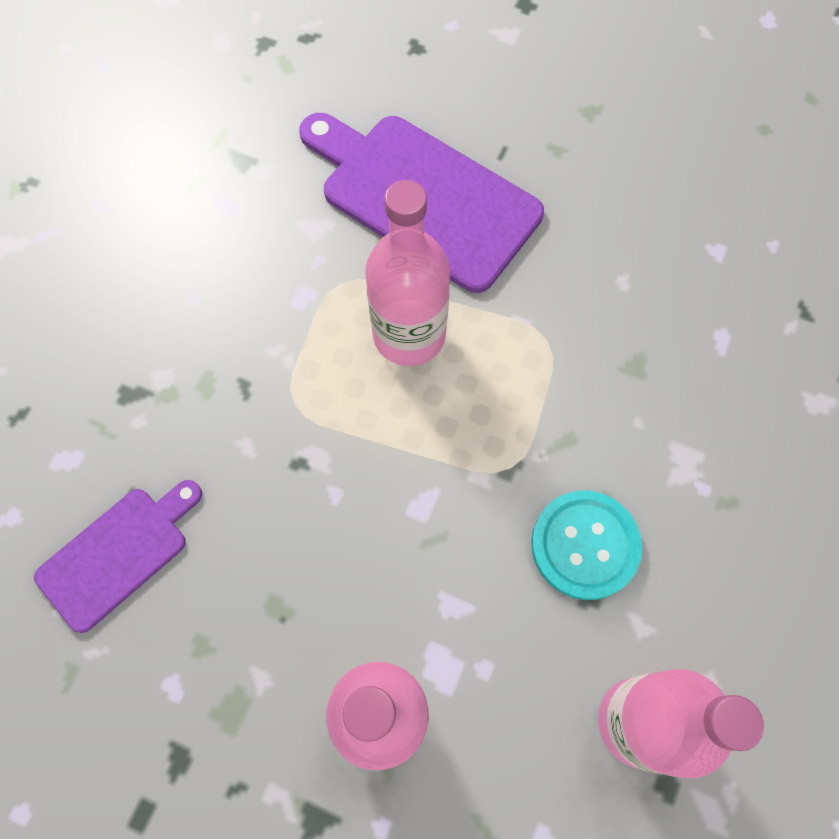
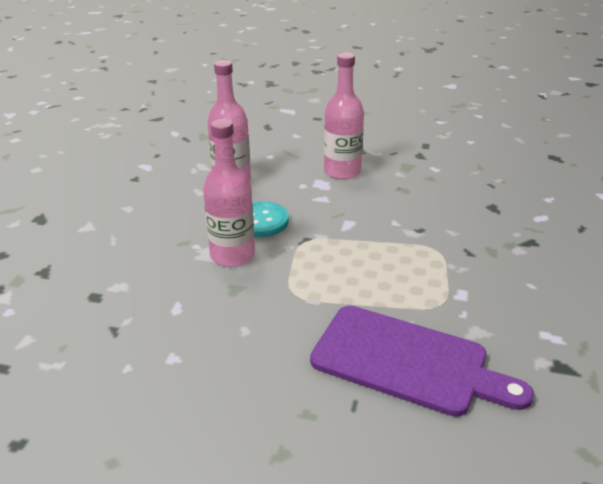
camera: 170 degrees right, 35 degrees down
(118, 553) = (488, 195): purple cutting board -> none
(409, 335) = (383, 285): pink bottle -> pink bottle (232, 255)

